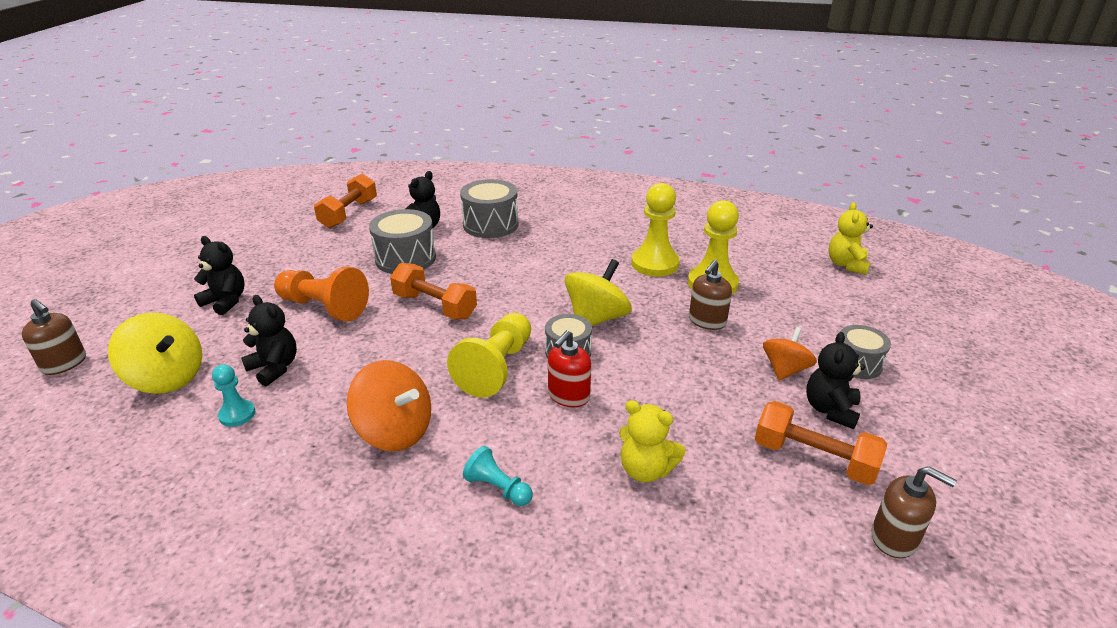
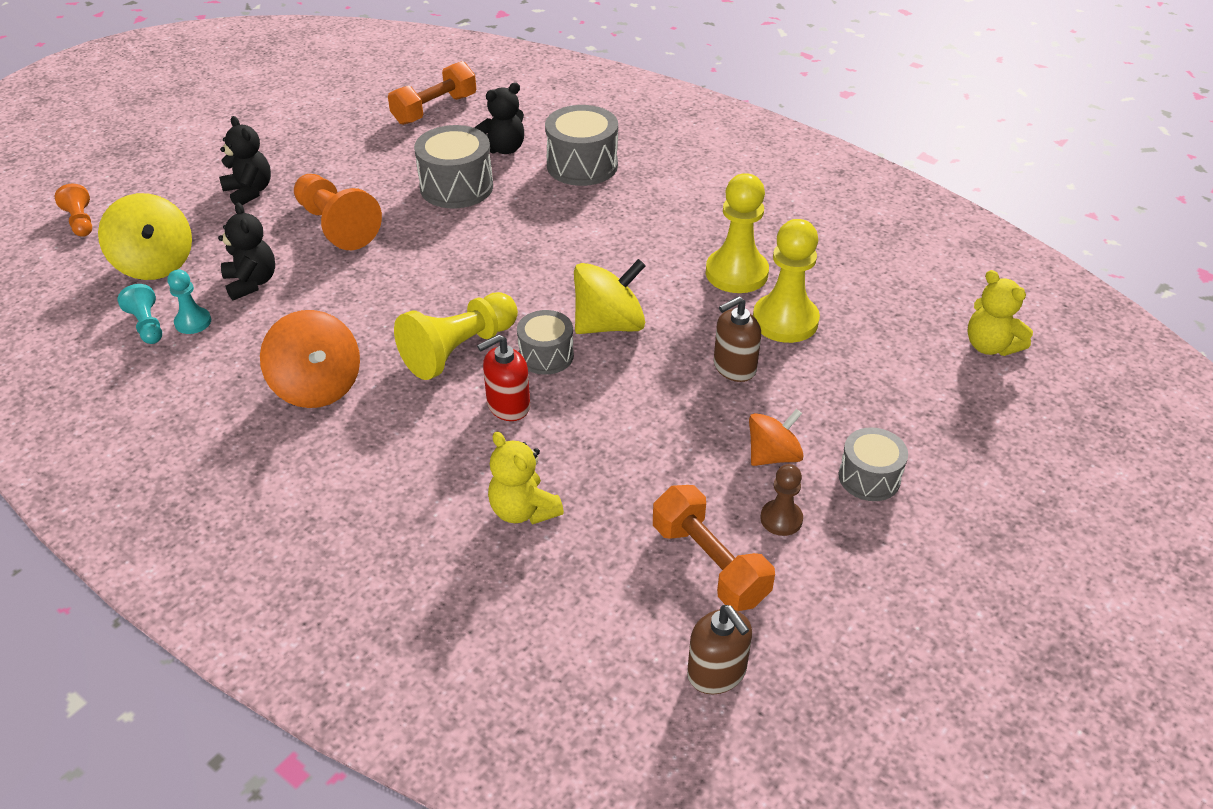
camera: 25 degrees right, 10 degrees up
(64, 364) = (80, 221): brown soap dispenser -> orange pawn
(435, 306) = (447, 257): orange dumbbell -> none
(498, 488) = (371, 476): turquoise pawn -> turquoise pawn (147, 325)
(830, 410) = (781, 519): black teddy bear -> brown pawn
(846, 265) = (990, 346): yellow teddy bear -> yellow teddy bear turned 75 degrees counterclockwise

